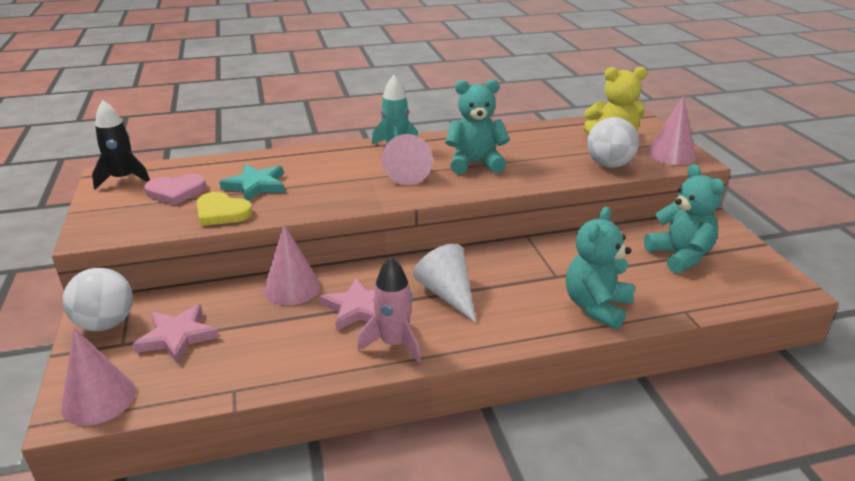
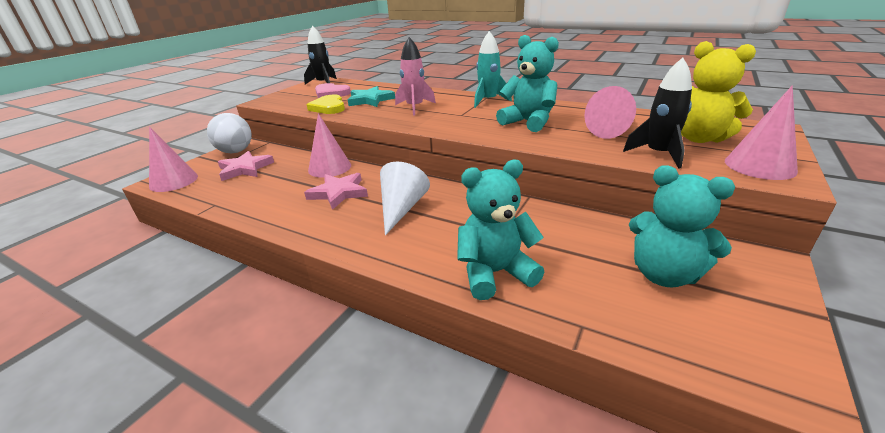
camera: 45 degrees right, 0 degrees up
(394, 344) = (318, 222): pink rocket -> pink rocket (415, 107)
(408, 173) = (467, 116): pink cone -> pink cone (613, 130)
(609, 165) = (658, 154): white ball -> black rocket
(680, 256) = (664, 274): turquoise teddy bear -> turquoise teddy bear turned 105 degrees clockwise

